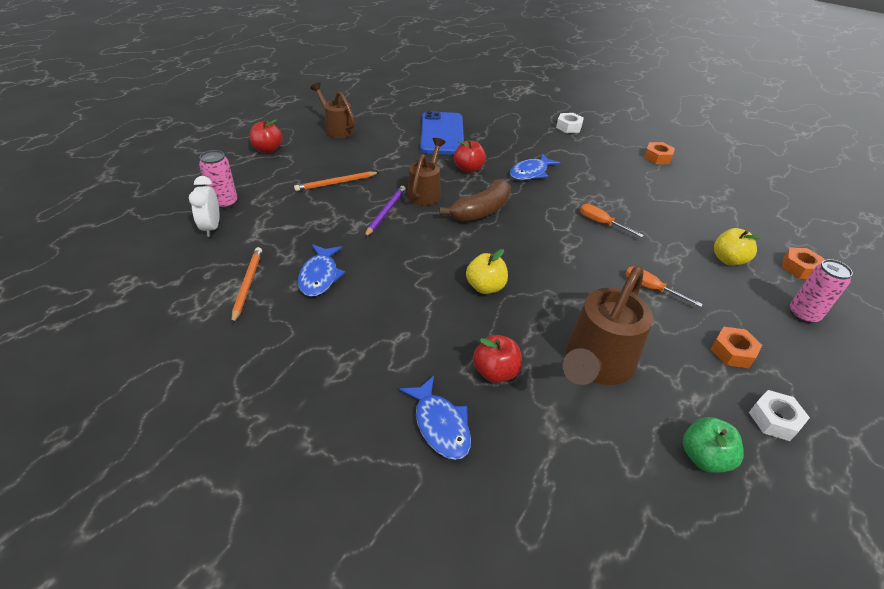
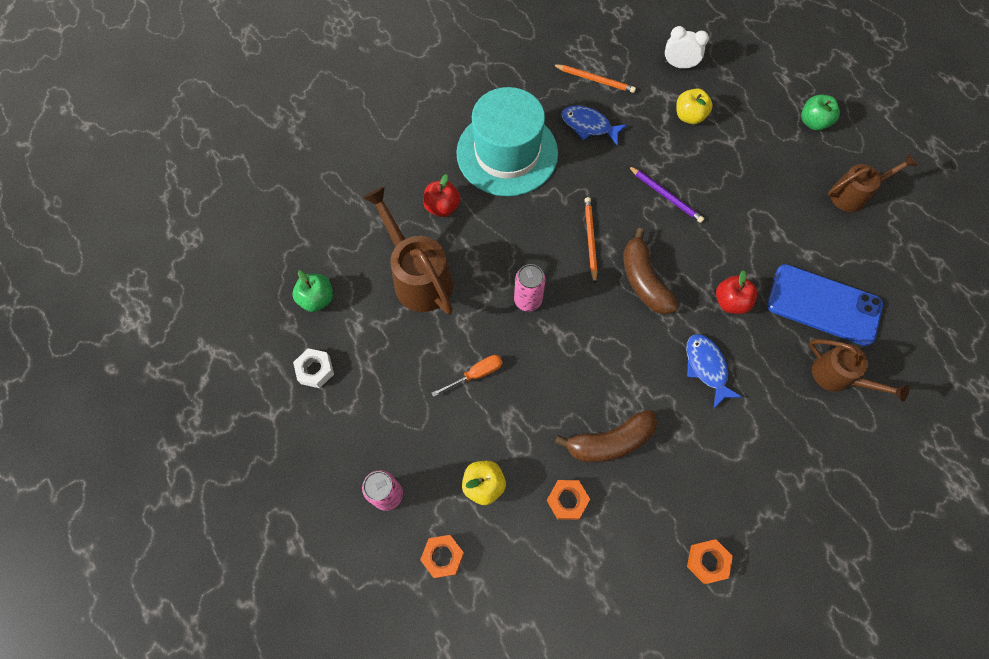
camera: 115 degrees right, 25 degrees up
(224, 203) = (716, 77): pink can -> pink can (528, 300)
(268, 149) = (813, 122): red apple -> green apple
(336, 183) = (730, 167): orange pencil -> orange pencil (590, 239)
(387, 334) = (507, 153): none -> turquoise hat
(425, 192) = (692, 241): brown watering can -> brown watering can (837, 377)
(440, 425) = (416, 159): blue fish -> none
(485, 287) = (531, 237): yellow apple -> yellow apple (689, 116)
(568, 127) = (818, 483): white nut -> none
(601, 223) = (586, 390): orange screwdriver -> none
(627, 205) = (610, 442): none -> brown banana
(732, 352) = (381, 390): orange nut -> orange nut (567, 500)

